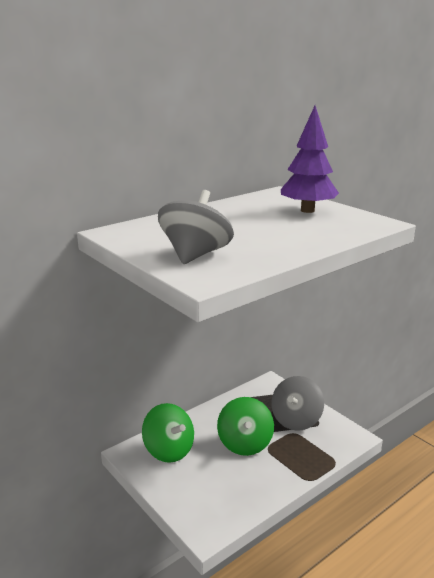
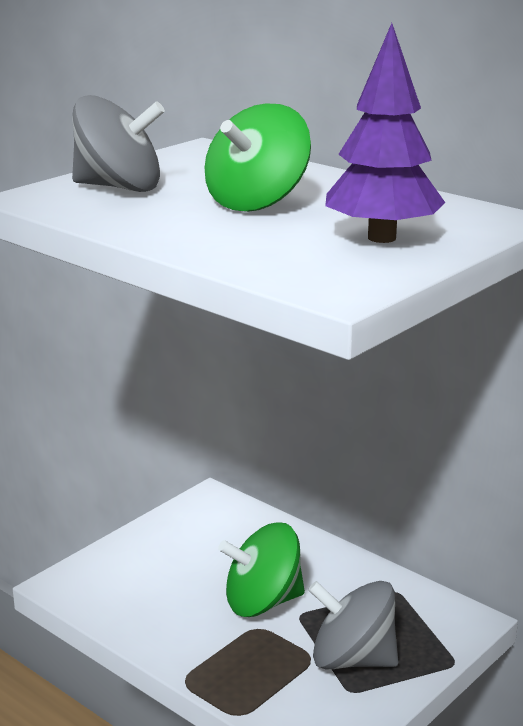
camera: 80 degrees right, 0 degrees up
(169, 450) = (225, 530): green spinning top -> green spinning top (257, 202)

